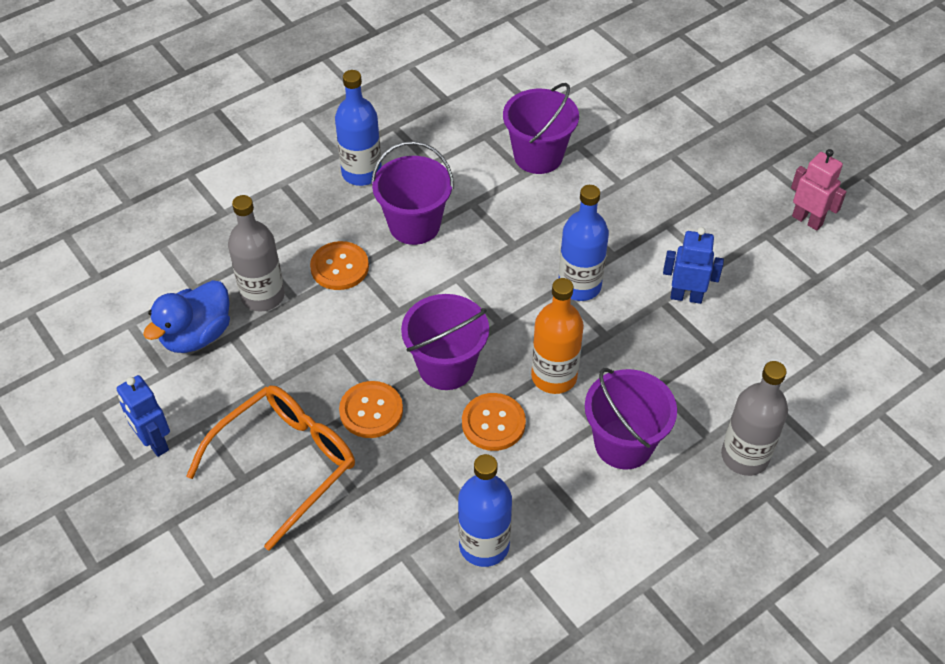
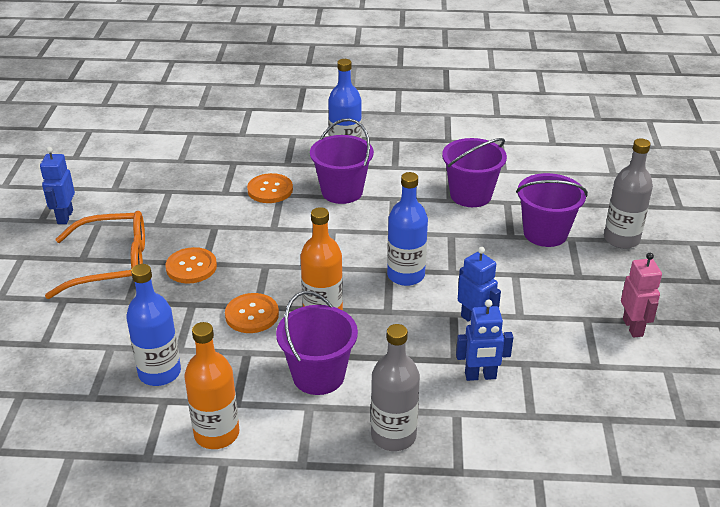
camera: 40 degrees right, 15 degrees down
(197, 335) = (151, 181): blue duck -> none
(263, 296) = (210, 182): grey bottle -> grey bottle (621, 239)
(446, 367) = (263, 270): purple bucket -> purple bucket (545, 233)
(607, 565) = (216, 434): none -> orange bottle
(747, 349) = (480, 376): none -> blue robot

